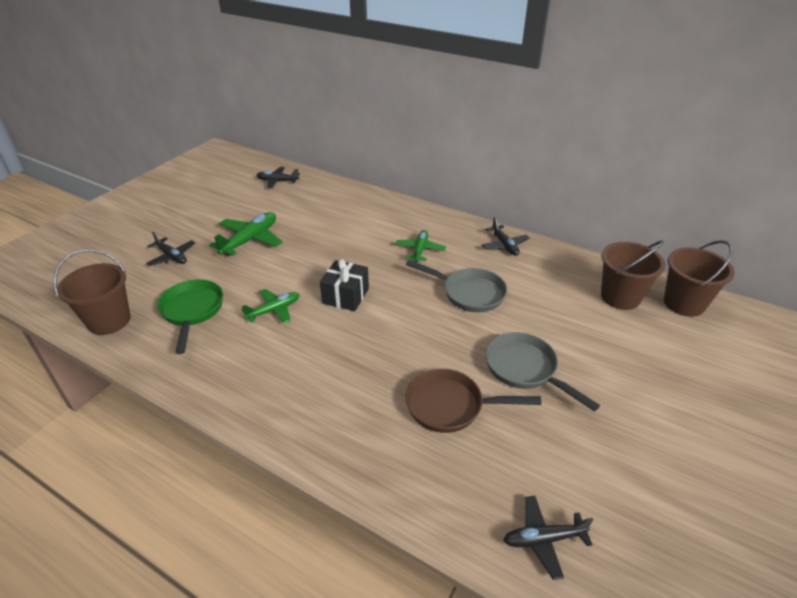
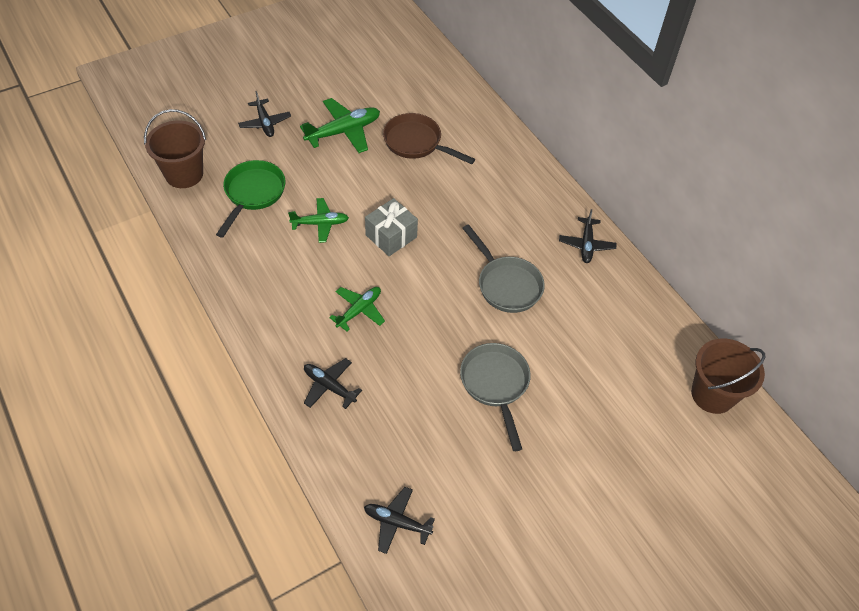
camera: 25 degrees right, 15 degrees up
(277, 181) = (412, 62): black plane -> black plane (329, 386)
(345, 296) = (391, 236): black gift -> grey gift
(420, 250) = (496, 213): green plane -> green plane (359, 310)
(450, 406) = (406, 386): brown pan -> brown pan (416, 143)
(620, 297) = (653, 357): brown bucket -> none

